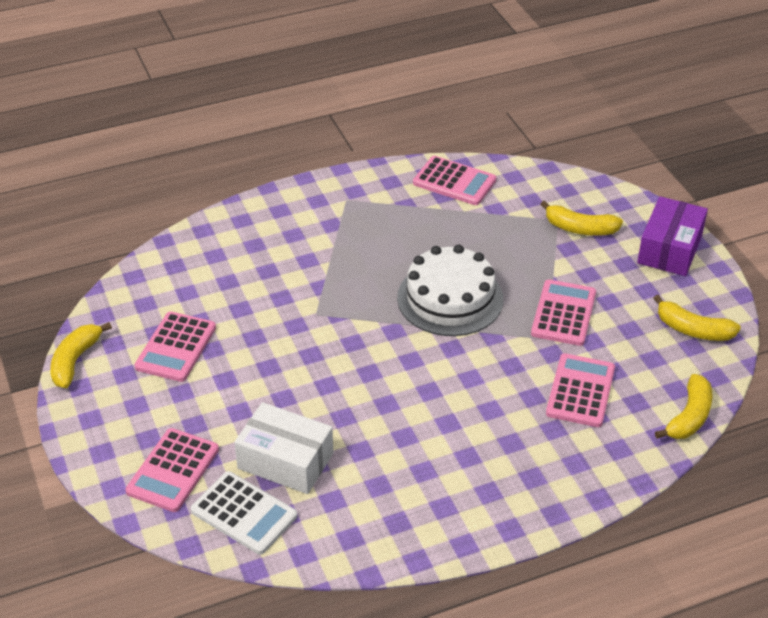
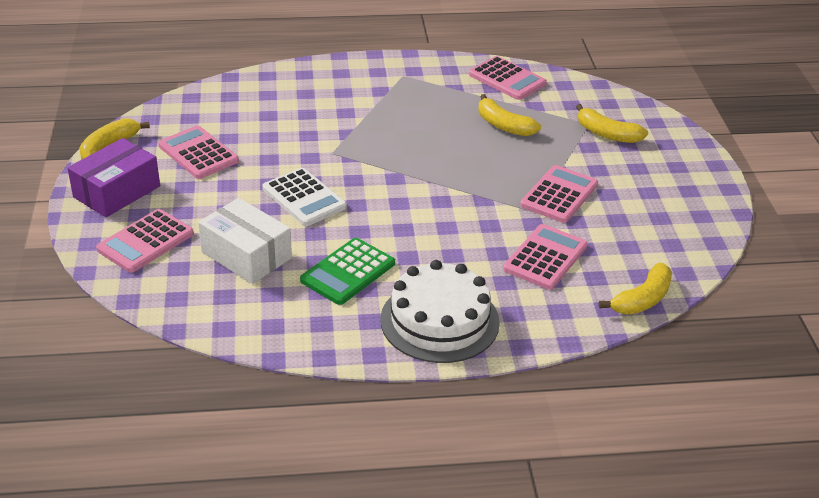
camera: 15 degrees right, 5 degrees down
(176, 347) = (198, 153): pink calculator -> pink calculator turned 105 degrees clockwise
(244, 513) = (189, 286): white calculator -> white calculator (304, 198)
(397, 456) = (348, 272): none -> green calculator
(450, 298) = (458, 164): white cake -> white cake (439, 321)
(669, 249) = (686, 165): purple box -> purple box (117, 191)
(693, 330) = (679, 231): yellow banana -> yellow banana (503, 125)

